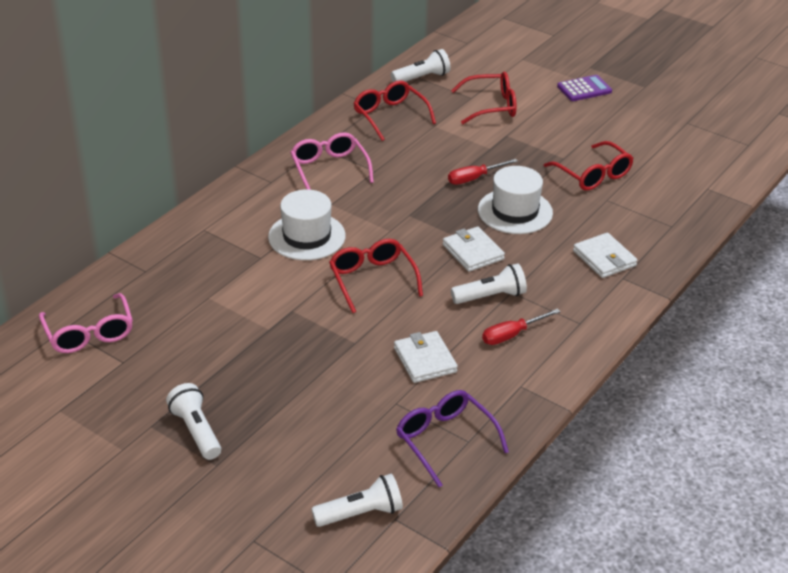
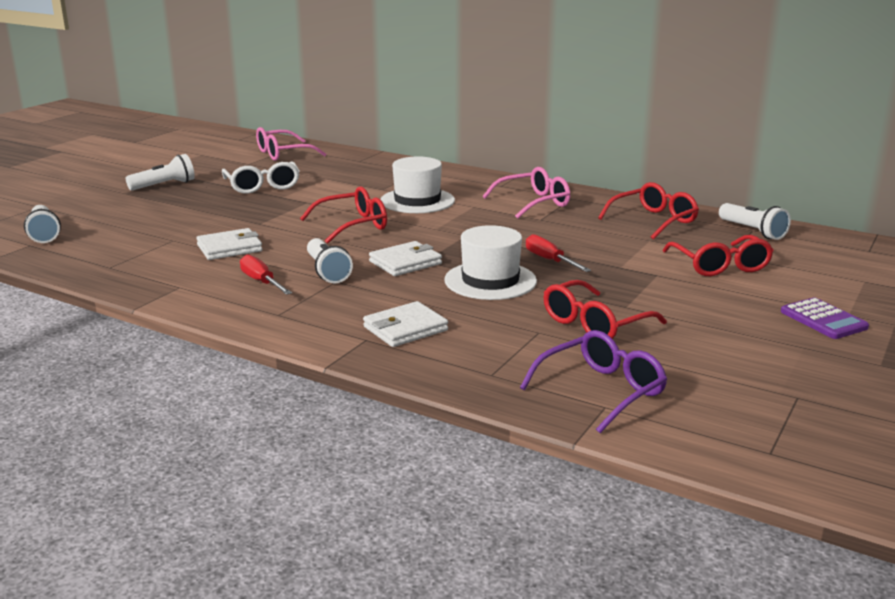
camera: 85 degrees right, 15 degrees down
(225, 346) = (262, 186): none -> white glasses
(444, 440) = (115, 258): purple glasses -> purple glasses (602, 390)

